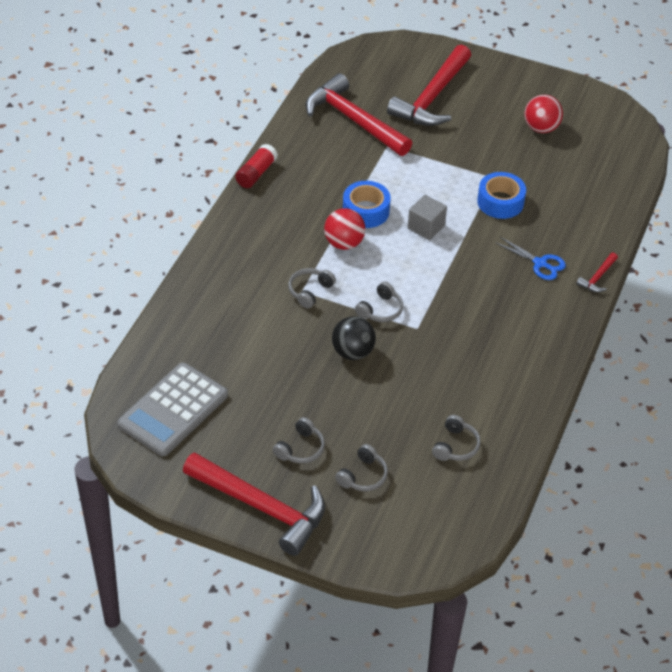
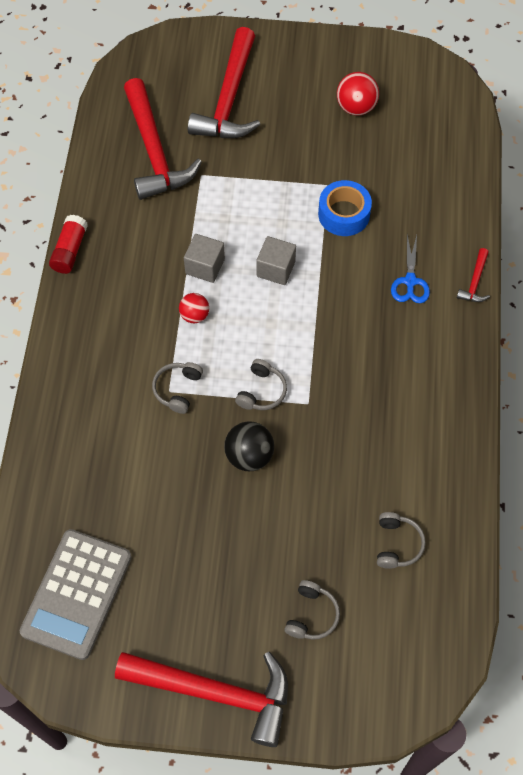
camera: 15 degrees left, 15 degrees up
(300, 448) = (233, 601): grey headphones -> none
(344, 243) = (194, 315): red ball -> red ball, size x0.65
(353, 120) = (154, 151): red hammer -> red hammer turned 135 degrees counterclockwise
(366, 211) = (205, 266): blue tape -> grey cube
(540, 263) = (410, 281): blue scissors -> blue scissors turned 75 degrees clockwise

